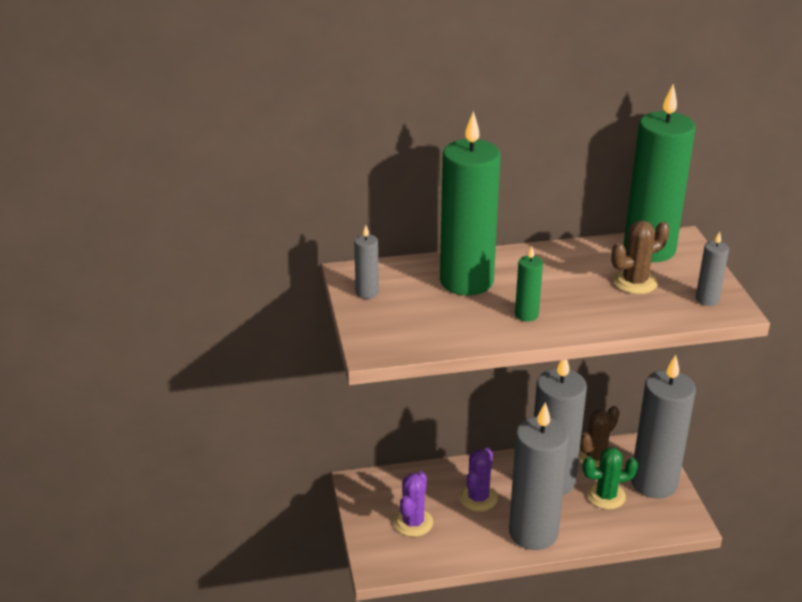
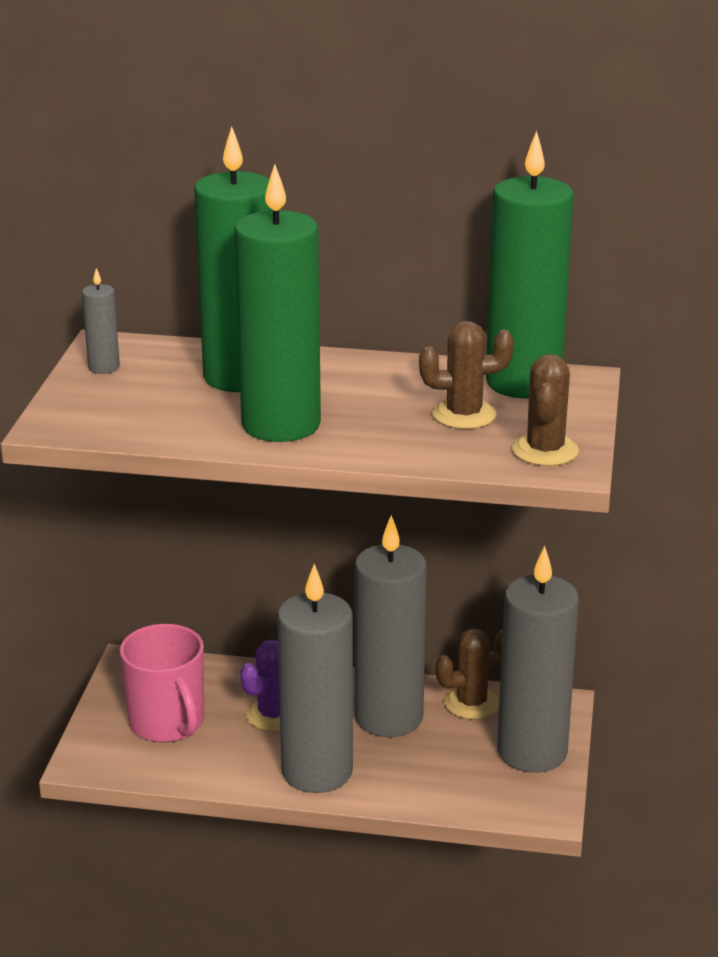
camera: 20 degrees right, 5 degrees down
(413, 522) = (167, 723): purple cactus -> pink mug
(526, 315) = (281, 424): green candle -> green candle, size x2.38
(606, 496) = (451, 752): green cactus -> none
(707, 299) = (545, 451): grey candle -> brown cactus

